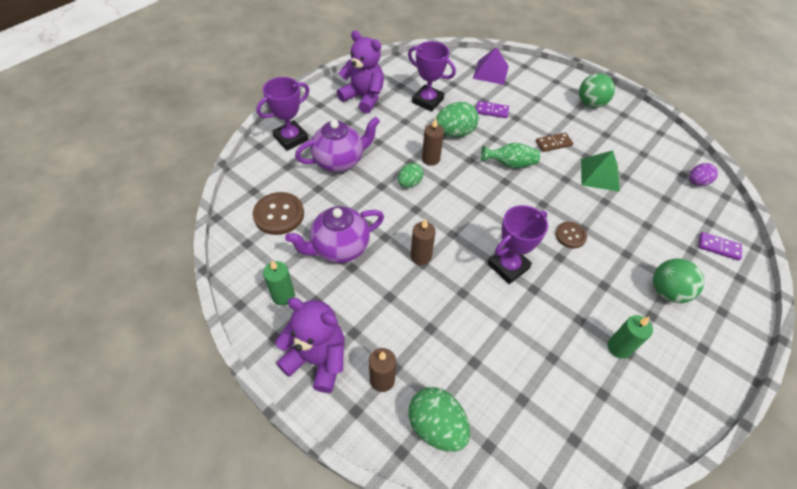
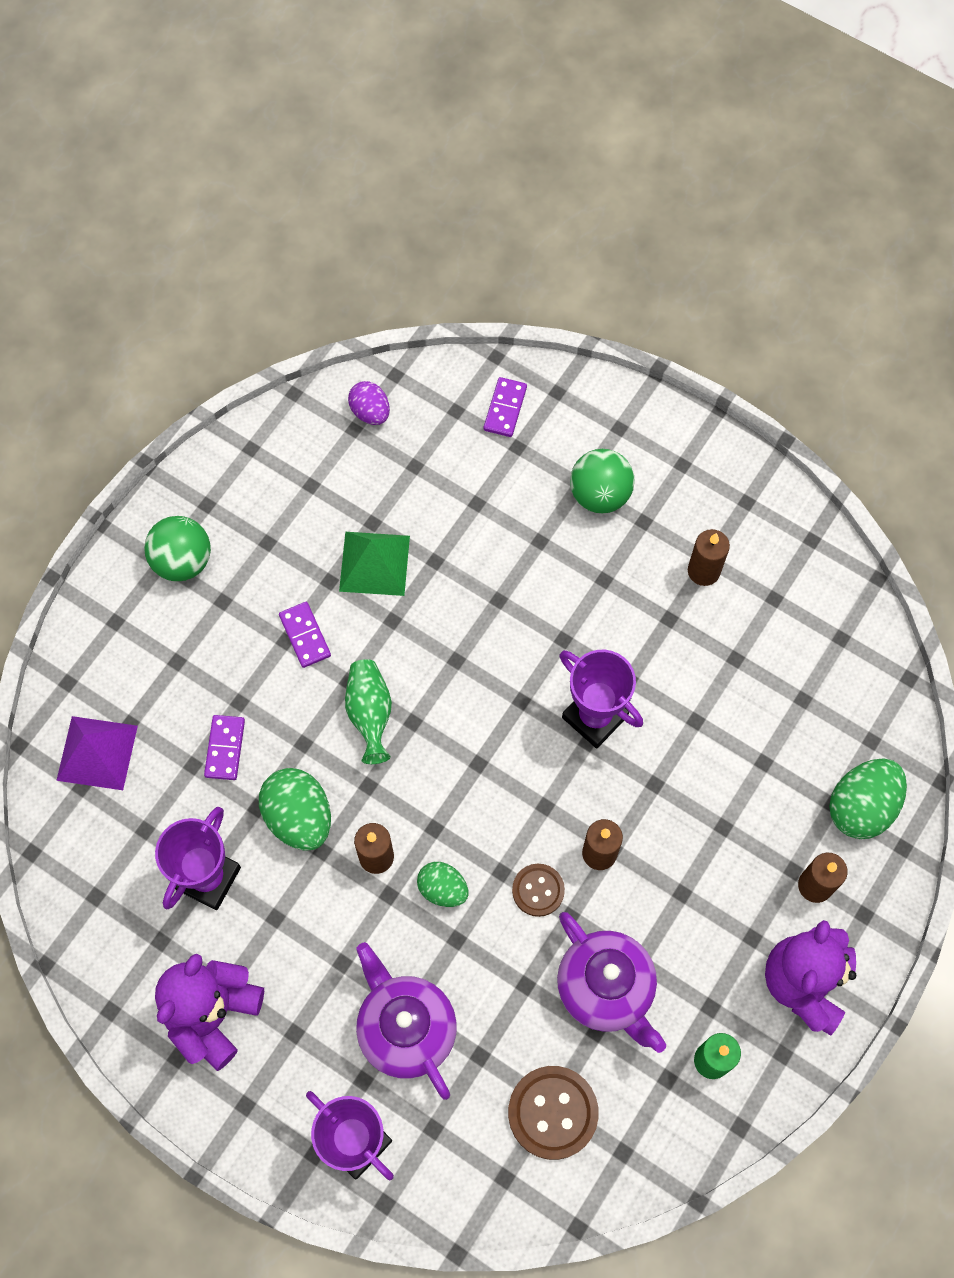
camera: 95 degrees left, 15 degrees up
(553, 143) = (305, 635): brown domino -> purple domino
(570, 235) = (518, 621): brown button -> brown button (538, 890)
(619, 347) = (703, 571): green candle -> brown candle

